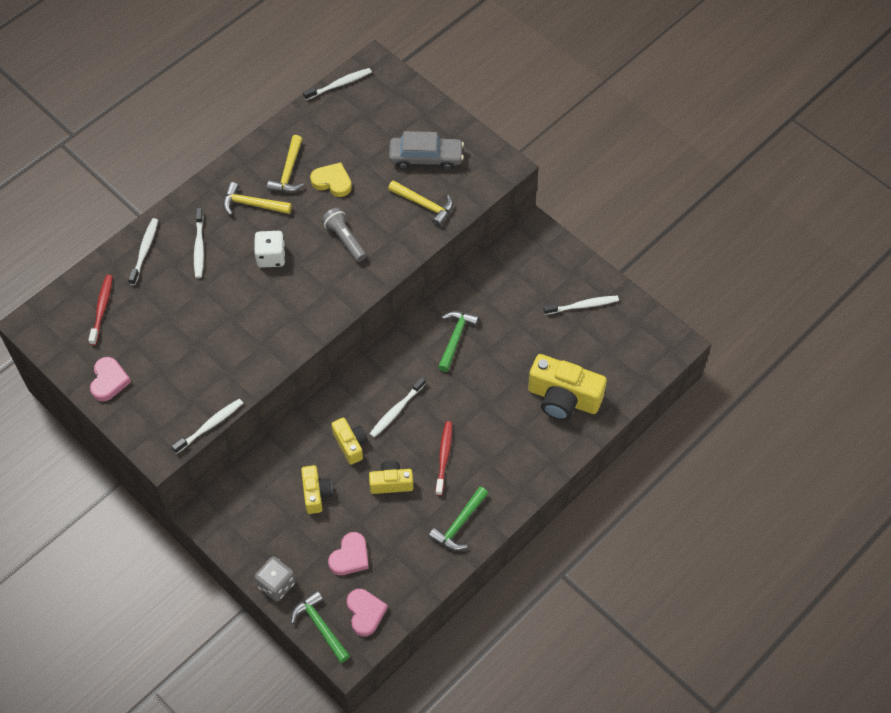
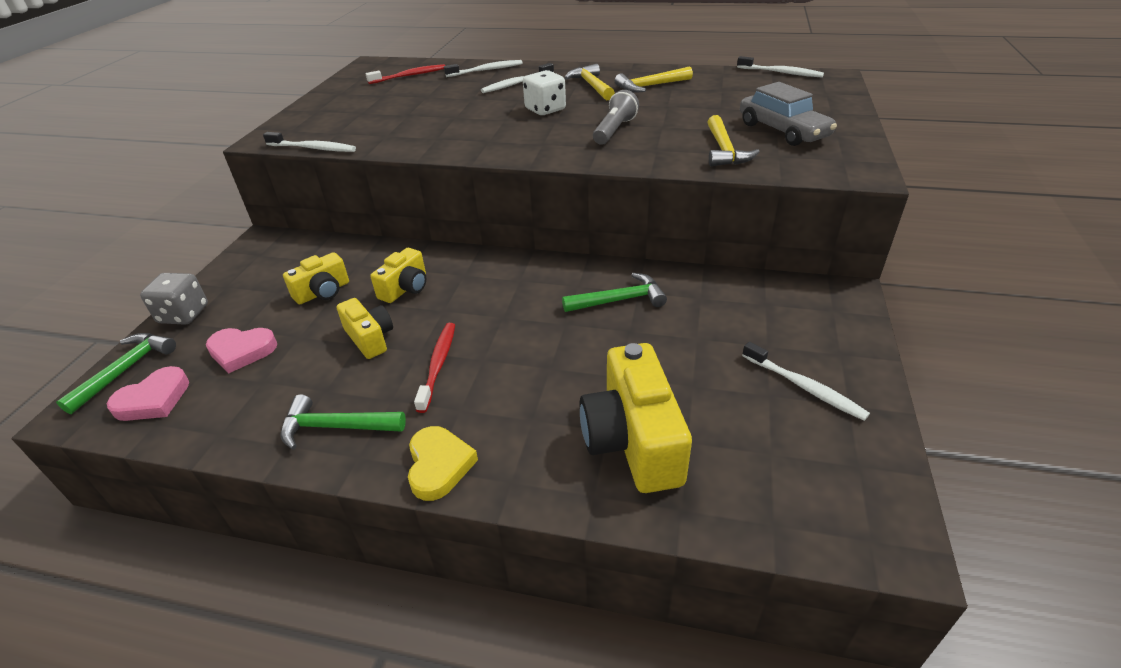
camera: 60 degrees right, 20 degrees down
(109, 381) = (335, 99): pink heart -> none
(332, 182) = (672, 104): yellow heart -> yellow heart (439, 465)
(396, 410) = (477, 300): white toothbrush -> none
(444, 457) = (438, 365): red toothbrush -> red toothbrush turned 60 degrees counterclockwise

